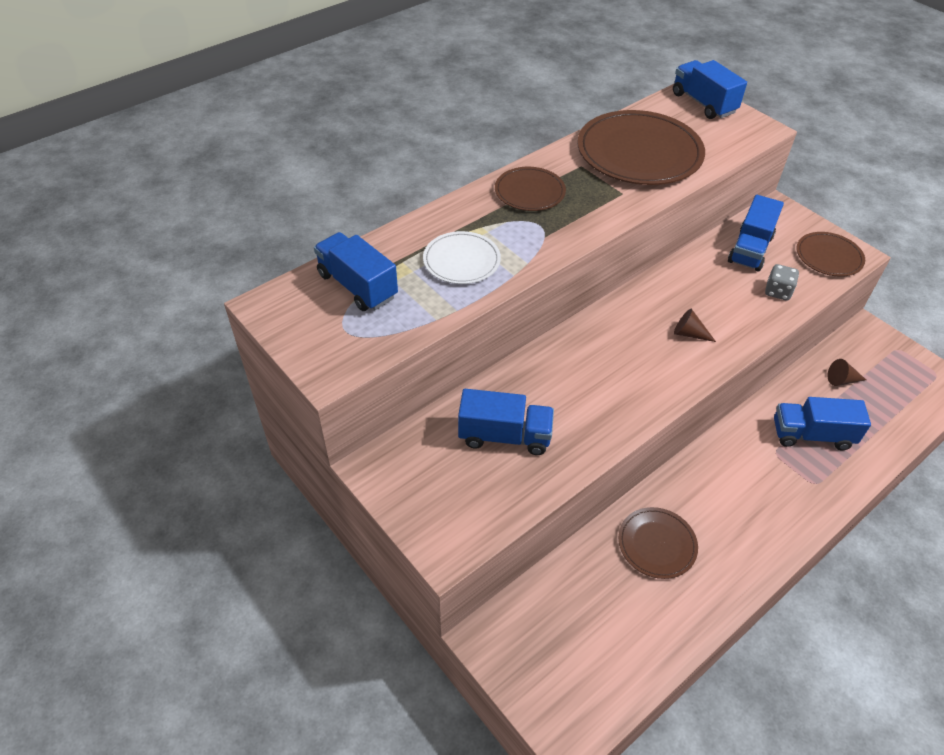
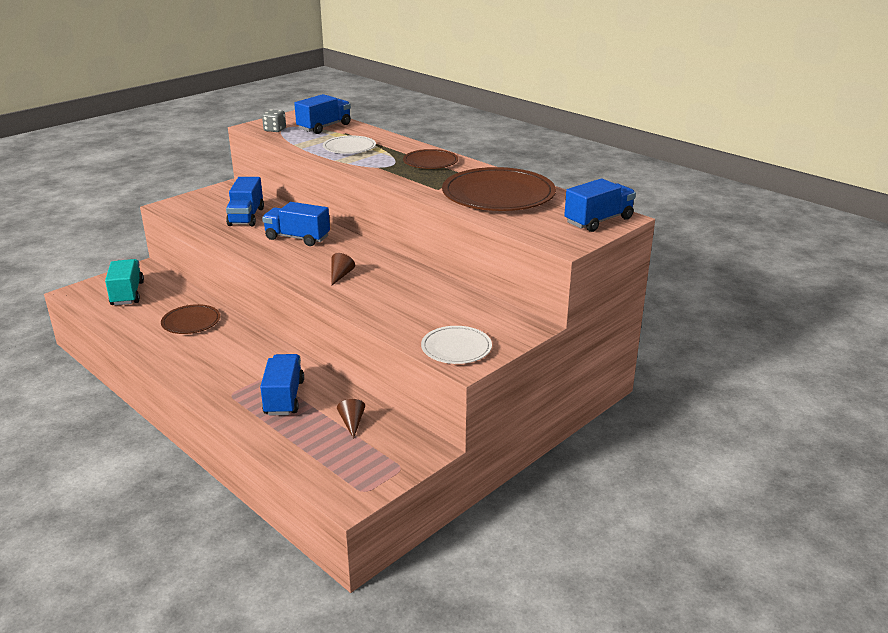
camera: 85 degrees right, 20 degrees down
(574, 645) = (127, 294): none -> turquoise truck
(750, 249) = (457, 307): blue truck -> blue truck (297, 238)
(777, 292) = (397, 316): grey dice -> grey dice (275, 130)
(829, 256) = (456, 348): brown plate -> white plate

